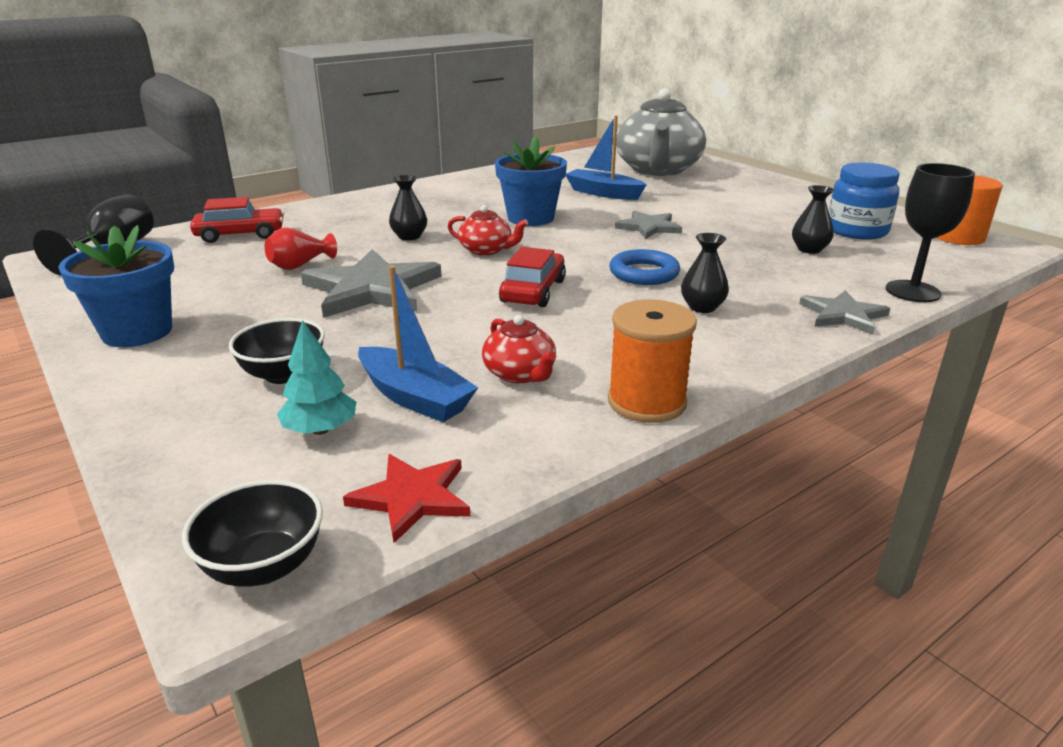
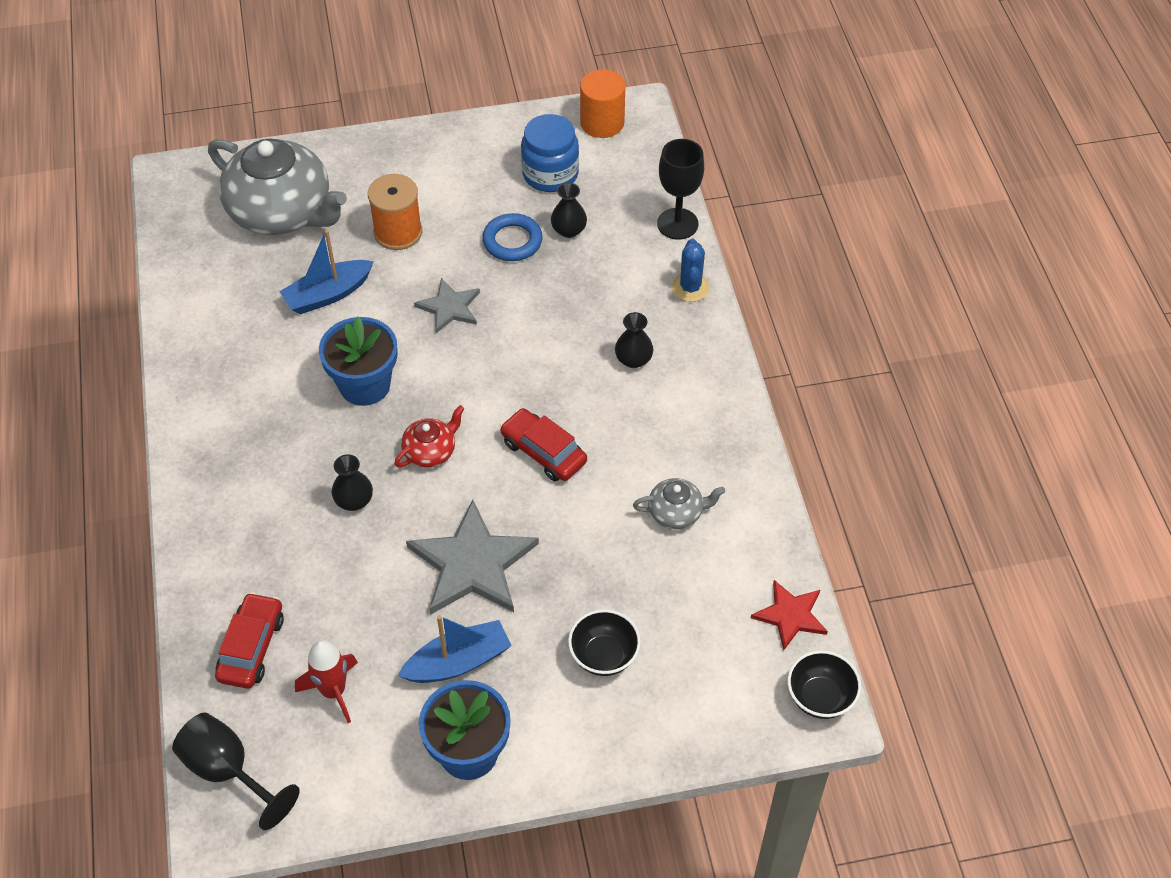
camera: 65 degrees left, 25 degrees up
(202, 267) = (333, 691): none -> red rocket
(300, 265) = (379, 608): red vase -> none
(320, 430) = (694, 647): turquoise tree -> none
(414, 397) = (678, 583): blue boat -> blue boat (458, 662)
(520, 374) = (676, 512): red teapot -> grey teapot
(644, 273) = (551, 363): blue ring -> blue ring (512, 241)
(646, 402) = (746, 459): orange spool -> orange spool (398, 232)
(843, 315) = (690, 288): grey star -> blue cactus

